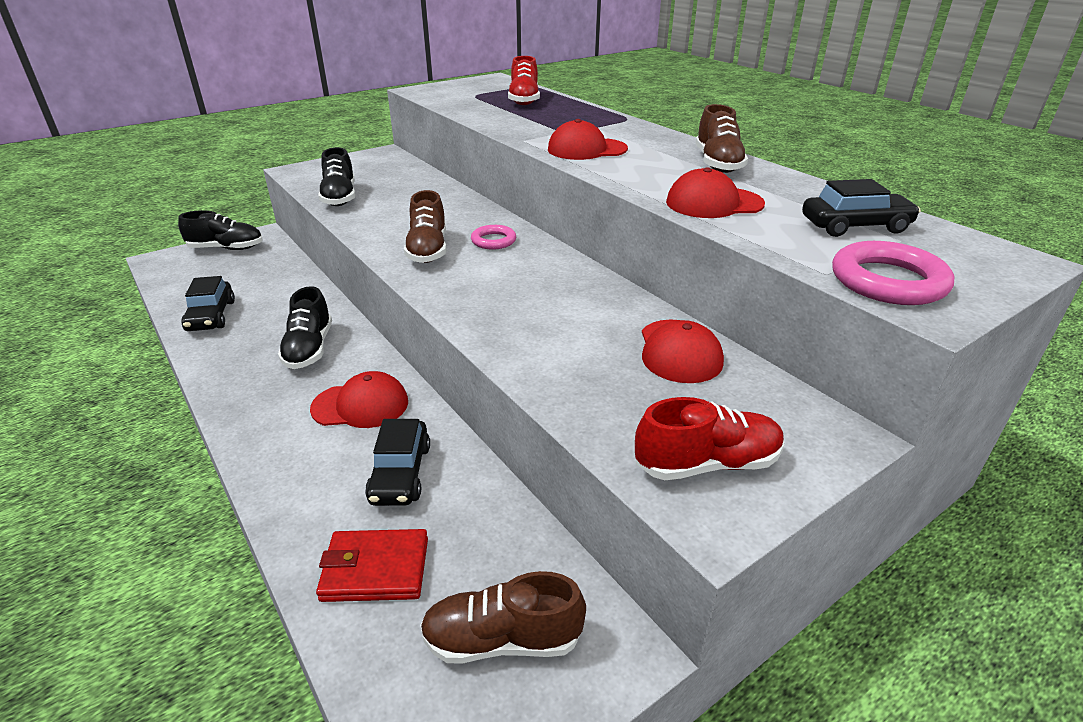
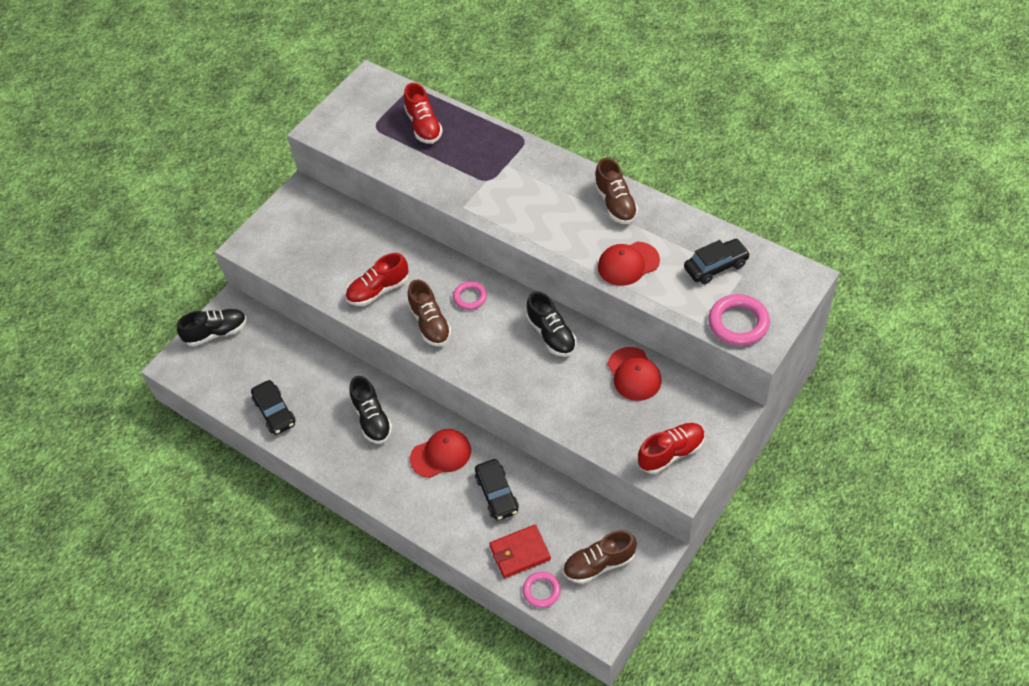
camera: 15 degrees left, 20 degrees up
(340, 197) = (316, 276): black shoe -> black shoe (551, 335)
(368, 650) = (541, 591): none -> pink ring
(394, 217) = (378, 290): none -> red shoe
(586, 149) = (517, 208): red cap -> none

